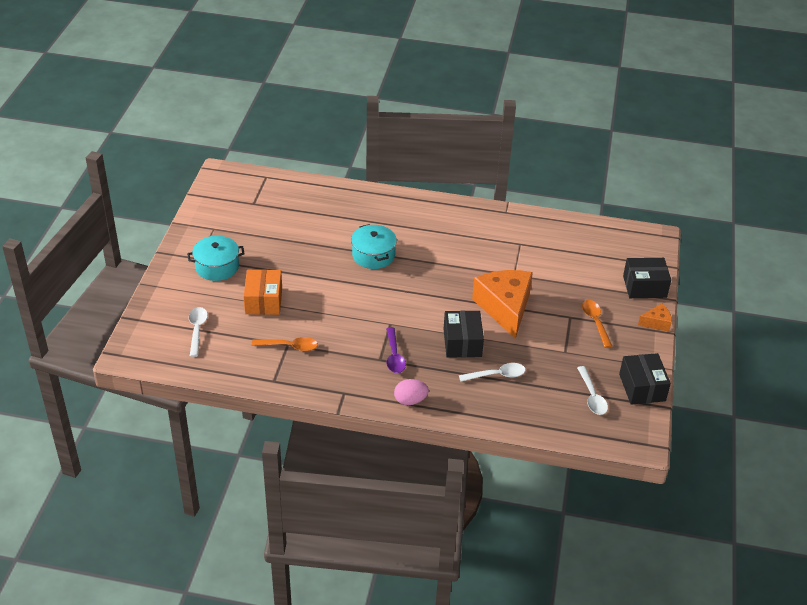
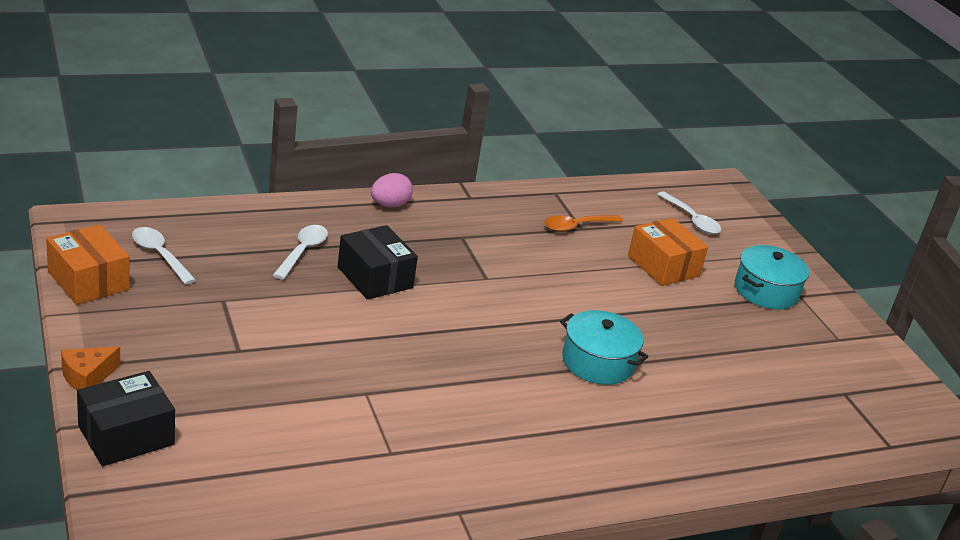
camera: 145 degrees right, 10 degrees down
(394, 356) = (448, 243): purple spoon -> none
(497, 375) = (303, 251): white spoon -> white spoon turned 150 degrees clockwise
(504, 308) = (347, 337): orange cheese -> none
(595, 322) = (194, 352): orange spoon -> none
(642, 387) = (88, 280): black box -> orange box

